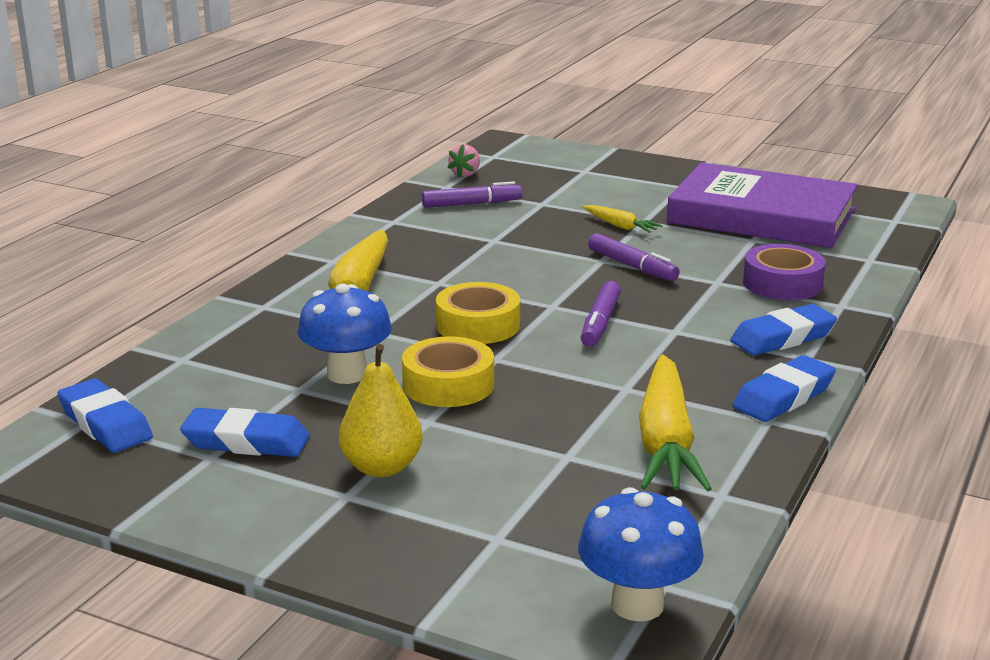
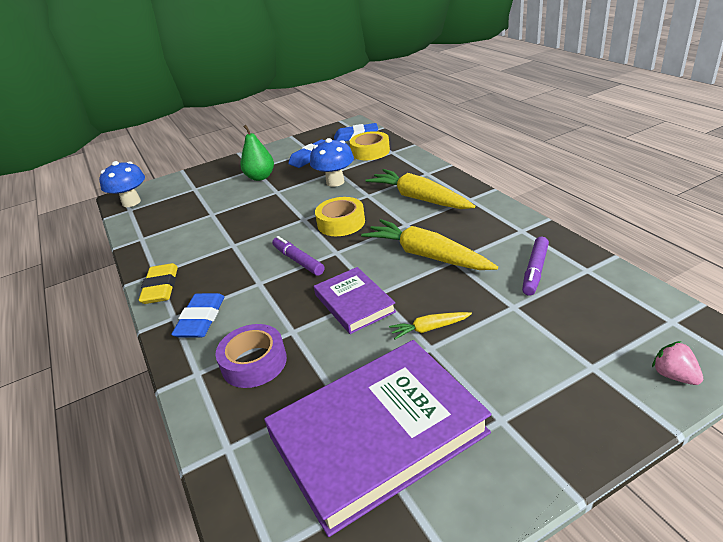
camera: 130 degrees right, 10 degrees up
(381, 467) = (260, 177): yellow pear -> green pear
(448, 384) = (296, 202): yellow tape -> yellow tape (370, 151)
(465, 174) = (617, 288): pink strawberry -> pink strawberry (674, 376)
(632, 266) = (354, 303): purple marker -> purple book
(666, 442) = (185, 239): yellow carrot -> yellow carrot (426, 255)
(783, 397) = (161, 287): blue eraser -> yellow eraser

